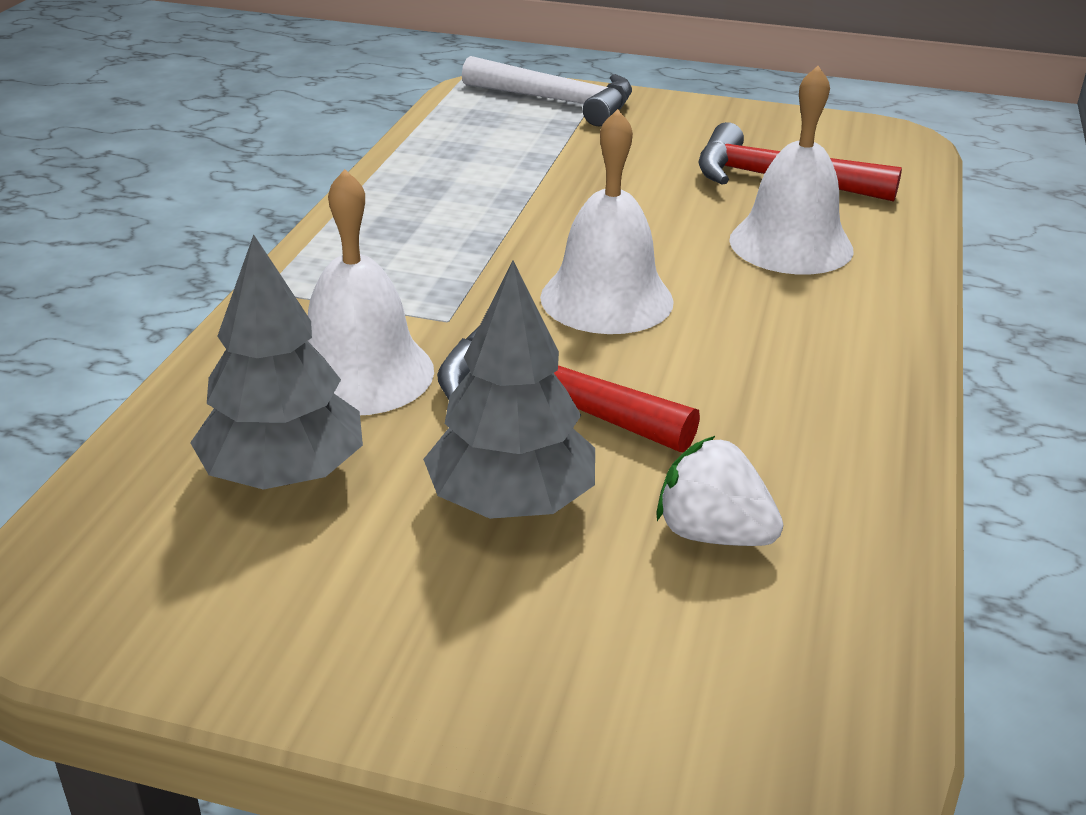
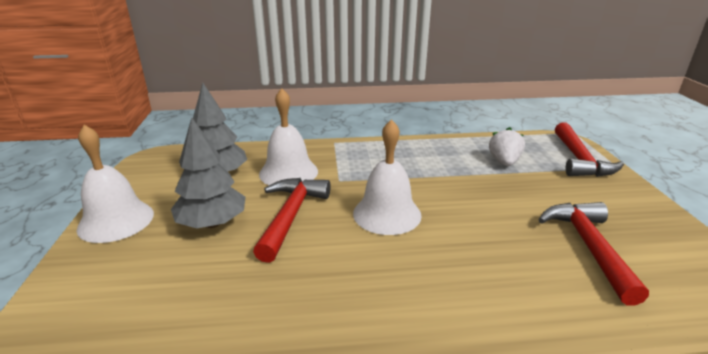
camera: 70 degrees right, 5 degrees down
(559, 102) = (579, 160): white hammer -> red hammer
(713, 534) = (199, 282): white strawberry -> white strawberry (504, 162)
(791, 244) = (506, 265): white bell -> white bell (116, 221)

